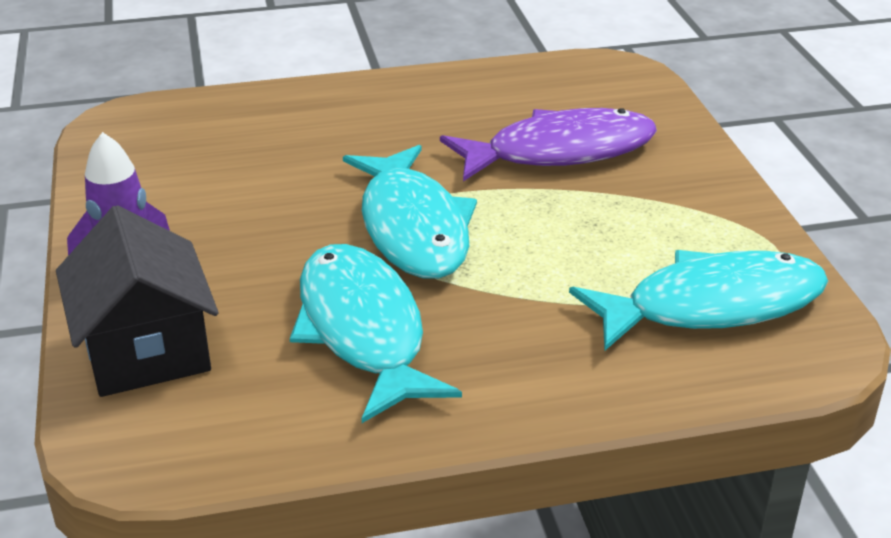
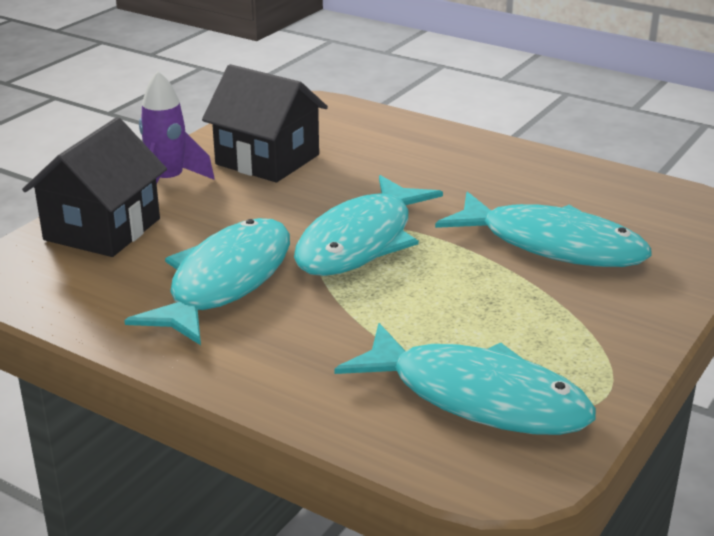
camera: 45 degrees right, 5 degrees down
(190, 192) = (267, 160): none -> black house
(560, 152) = (553, 245): purple fish -> turquoise fish

